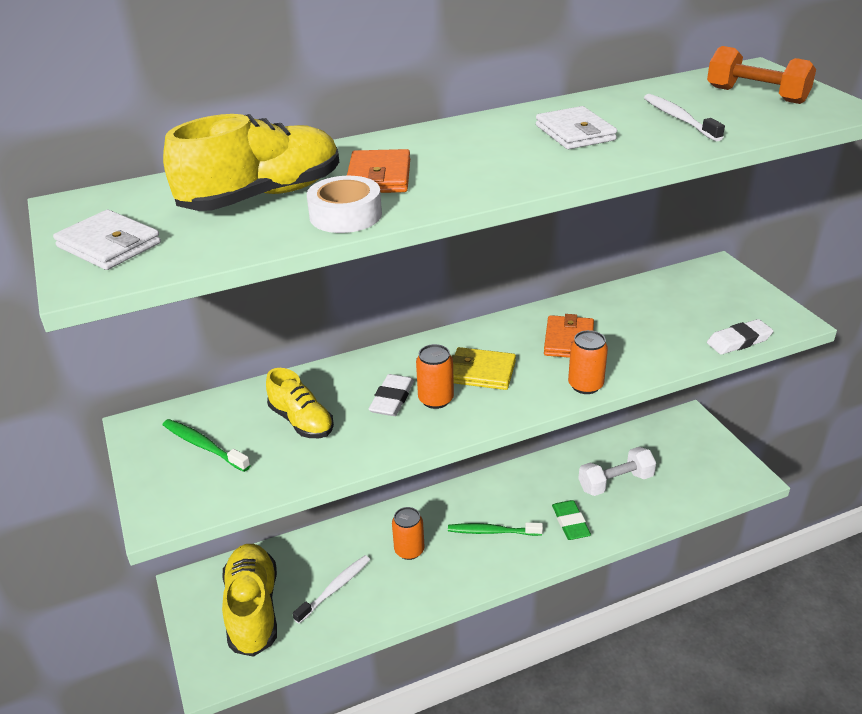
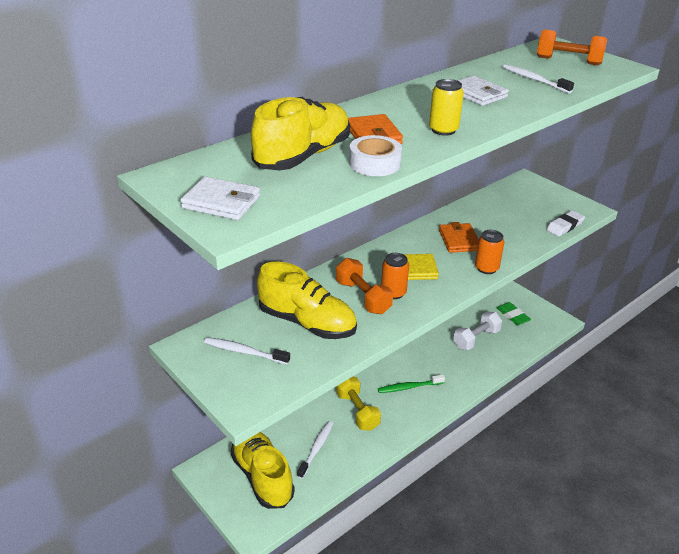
camera: 20 degrees left, 0 degrees up
(203, 446) = (244, 352): green toothbrush -> white toothbrush
(301, 421) = (307, 323): yellow shoe -> yellow shoe, size x1.62
(392, 399) = (363, 297): white eraser -> orange dumbbell
(409, 550) = (357, 411): orange can -> yellow dumbbell
(481, 178) = (443, 130): none -> yellow can
(570, 523) = (459, 371): green eraser -> green eraser (513, 316)

